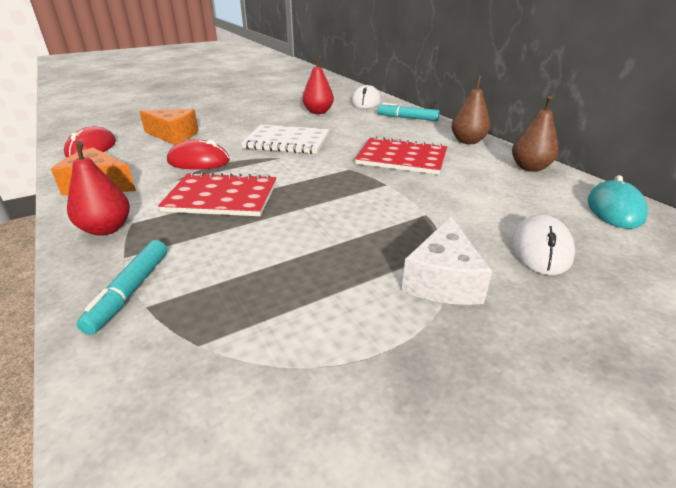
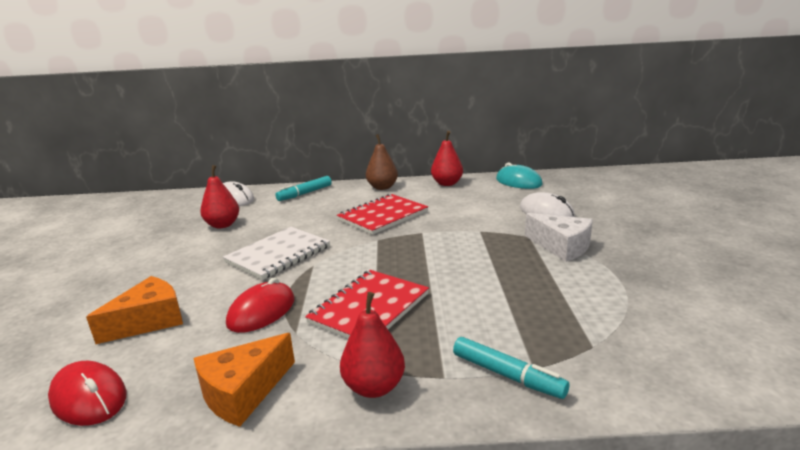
camera: 60 degrees left, 10 degrees down
(529, 168) = (447, 183): brown pear -> red pear

